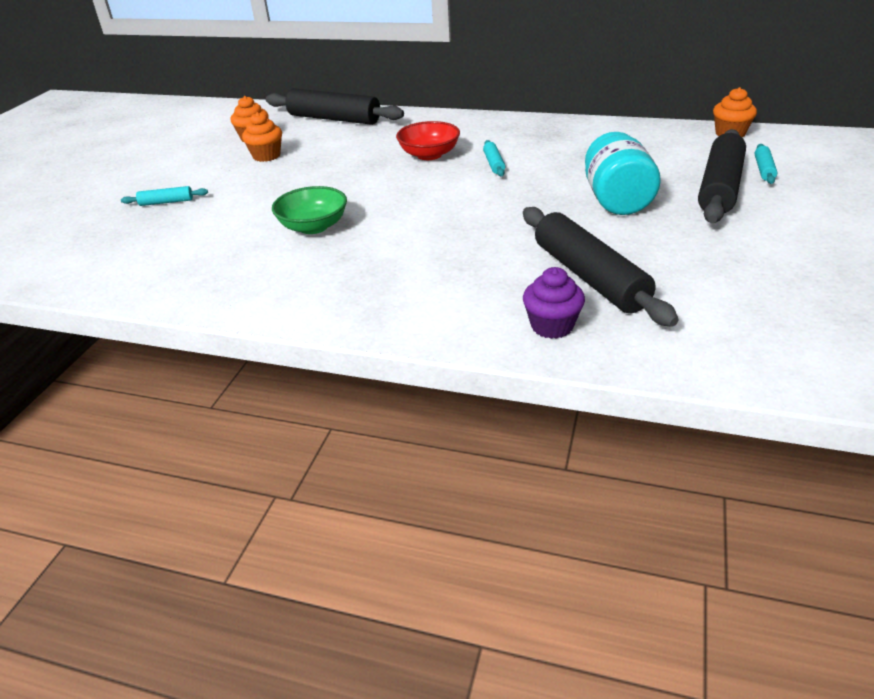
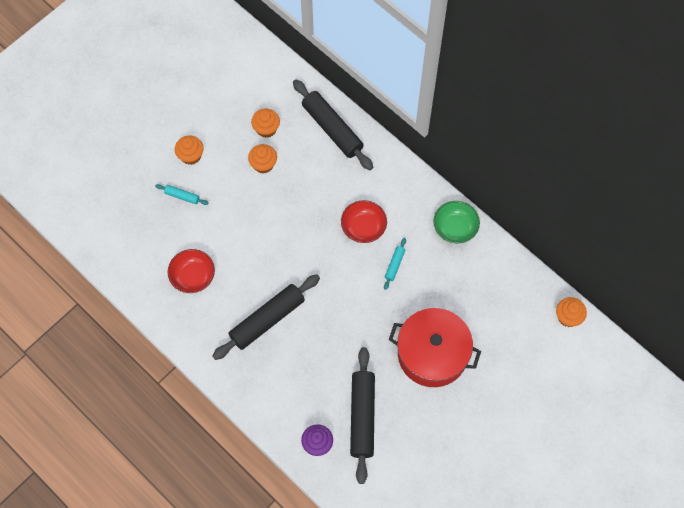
camera: 25 degrees right, 30 degrees up
(163, 176) = (191, 156): none -> orange cupcake
(219, 251) = (193, 276): none -> red bowl
(313, 227) = (252, 279): green bowl -> green bowl (455, 228)
(616, 200) = (432, 354): turquoise jar -> red pot
(719, 187) = (500, 376): black rolling pin -> black rolling pin (267, 320)
(763, 169) = (544, 373): turquoise rolling pin -> none

